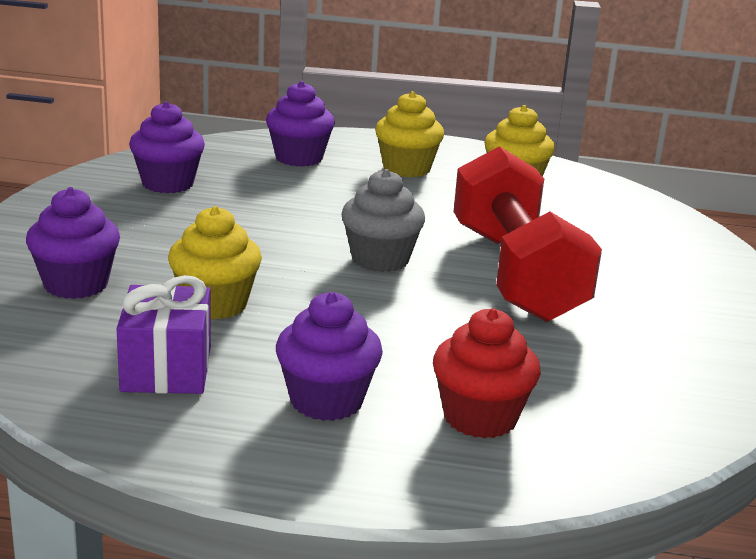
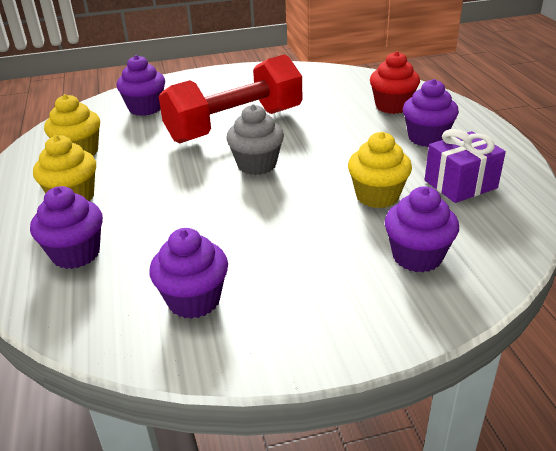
camera: 110 degrees left, 10 degrees up
(626, 232) = (145, 108): none -> purple cupcake

